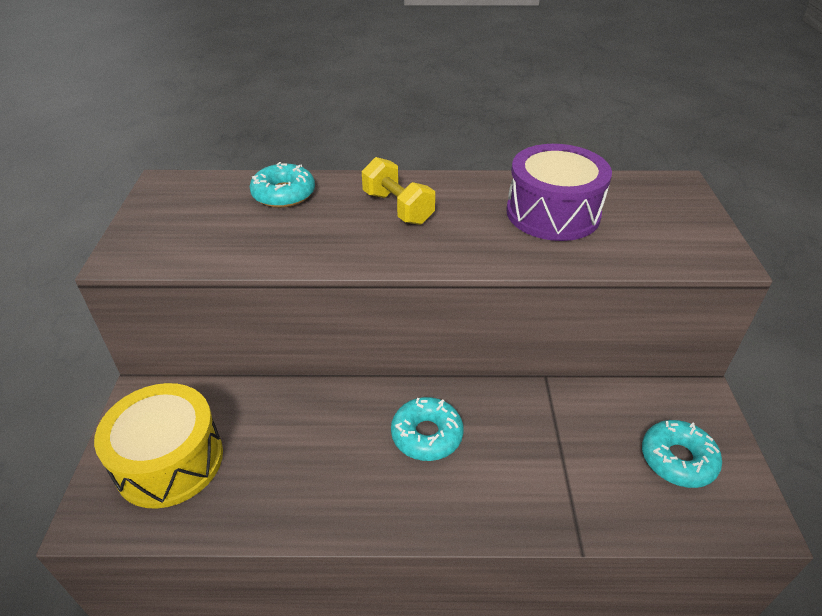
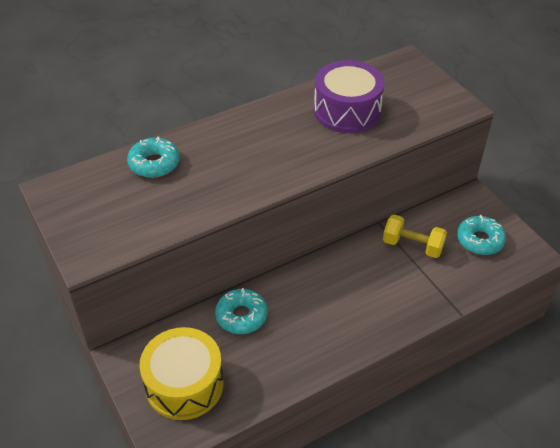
camera: 30 degrees left, 5 degrees up
(398, 208) = (245, 144): yellow dumbbell -> yellow dumbbell (412, 246)
(427, 435) = (334, 291): turquoise donut -> turquoise donut (241, 316)

